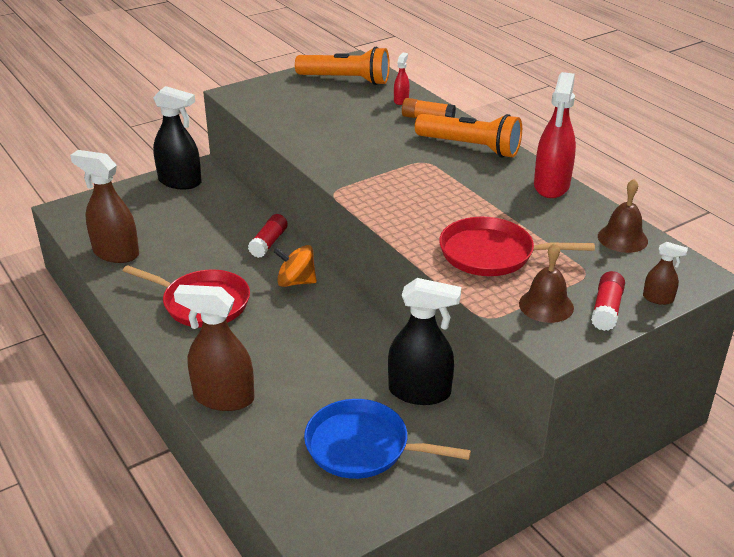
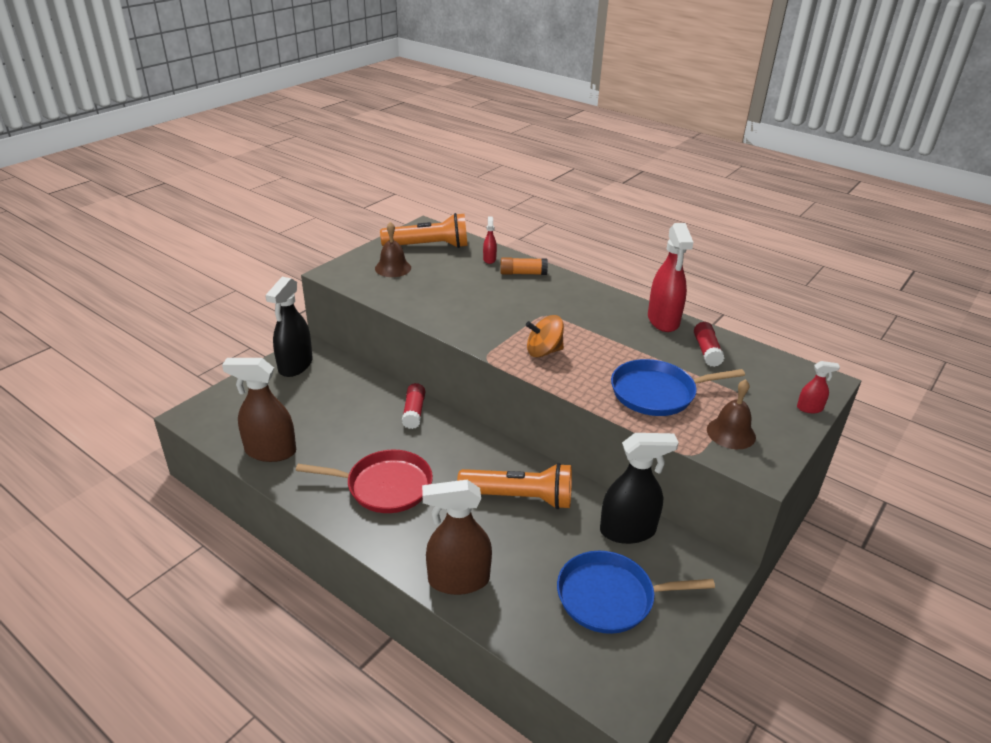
camera: 20 degrees left, 0 degrees up
(180, 182) = (295, 365): black spray bottle -> black spray bottle turned 105 degrees clockwise
(296, 282) = (460, 446): orange spinning top -> orange spinning top (544, 351)
(470, 147) = (575, 295): orange flashlight -> orange flashlight (519, 498)
(492, 254) = (657, 393): red pan -> blue pan
(606, 309) = (779, 427): red glue stick -> red glue stick (706, 351)
(622, 238) = (748, 359): brown bell -> brown bell (393, 268)
(658, 299) = (809, 408): brown spray bottle -> red spray bottle

